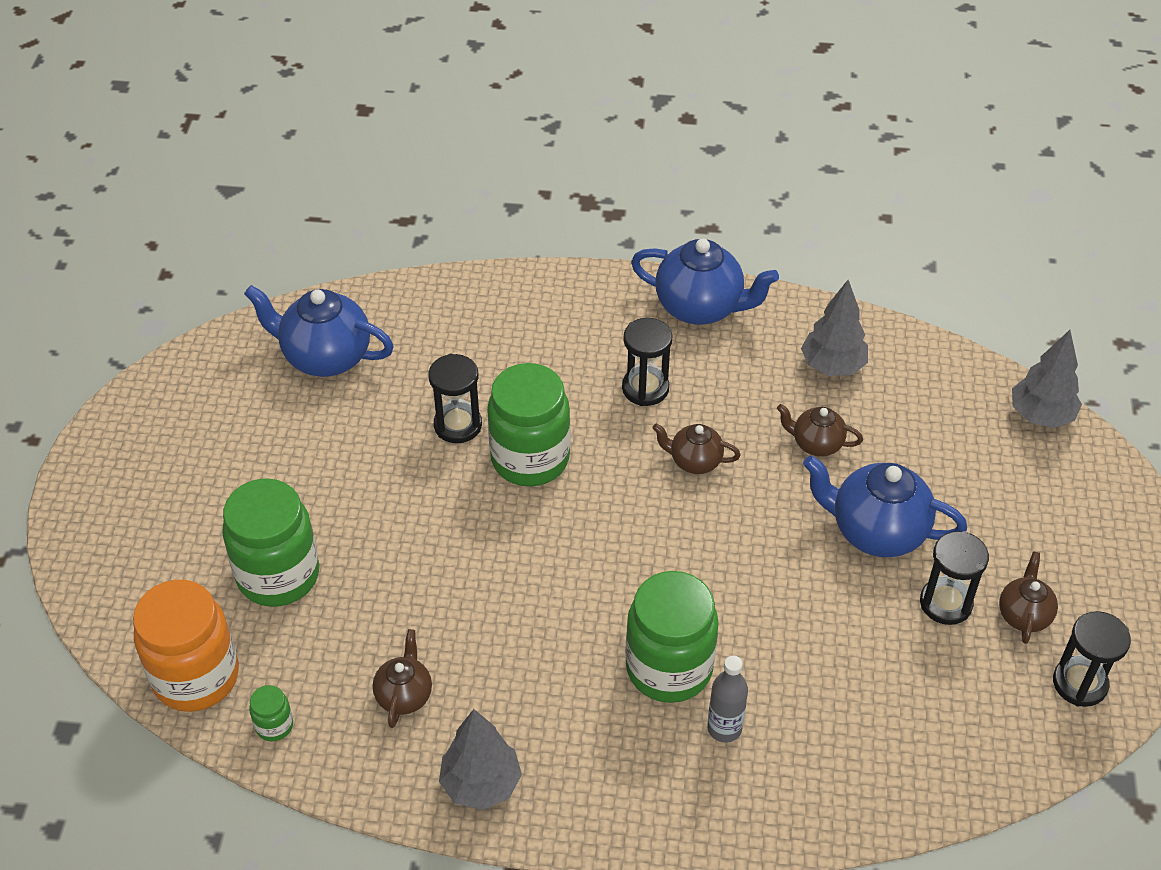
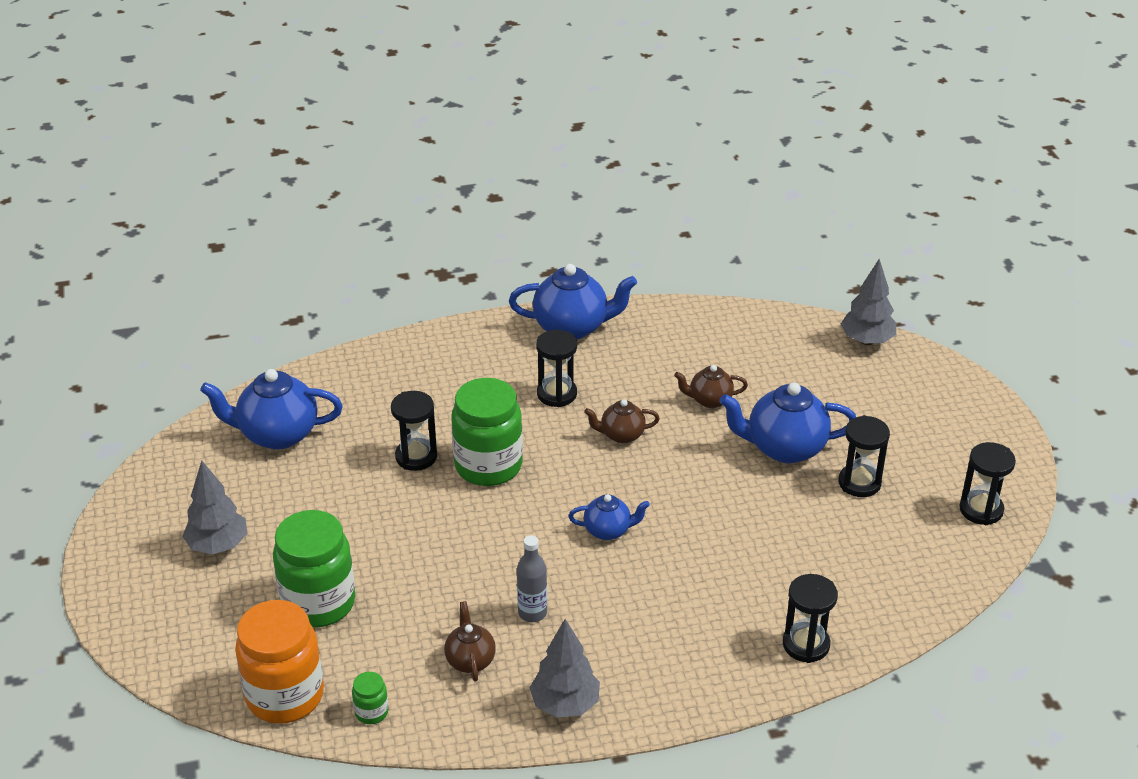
camera: 20 degrees left, 10 degrees down
(625, 579) = (608, 530): none -> blue teapot
(669, 668) = (673, 582): green jar -> none
(724, 728) = (736, 612): grey bottle -> grey bottle (532, 613)
(785, 797) = (806, 644): none -> black hourglass
(832, 366) = (695, 344): grey tree -> grey tree (218, 545)
(1023, 615) = (919, 476): brown teapot -> none

